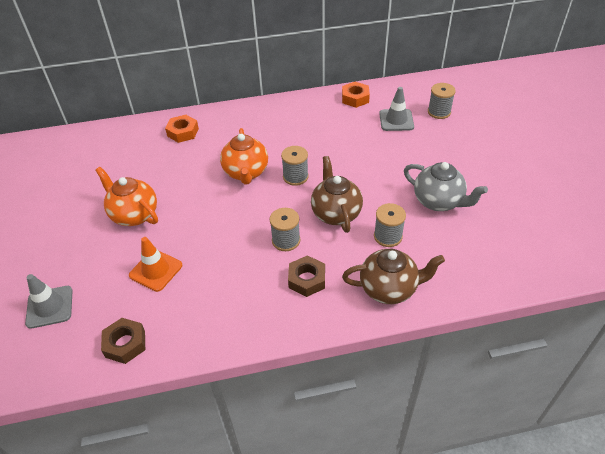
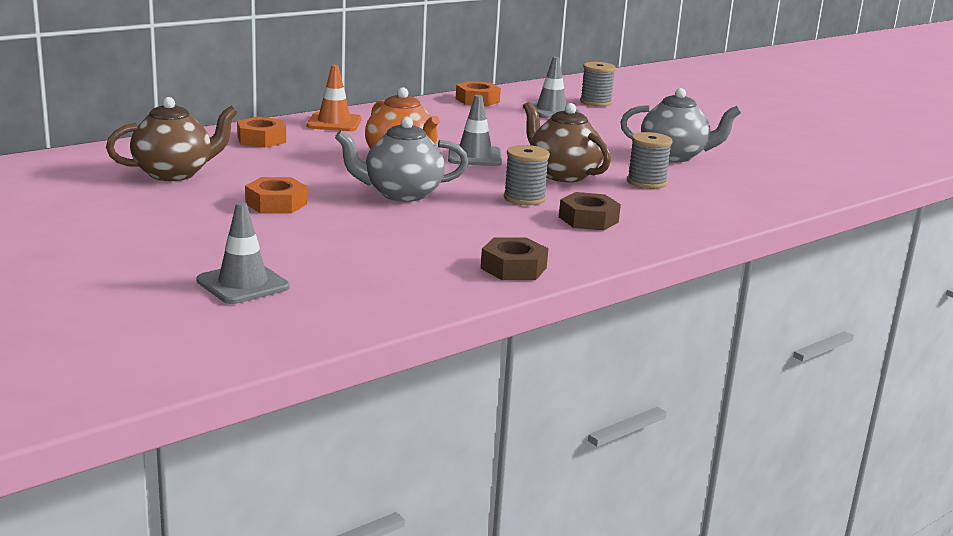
camera: 30 degrees left, 25 degrees down
(125, 344) = (405, 293): brown nut -> brown nut (513, 268)
(134, 215) = (276, 204): orange teapot -> orange nut
(156, 270) = (371, 238): orange traffic cone -> orange traffic cone (334, 123)
(213, 218) = (401, 194): none -> grey teapot
(295, 177) = (474, 156): grey spool -> grey traffic cone
(389, 288) = (694, 213): brown teapot -> brown teapot (174, 173)

